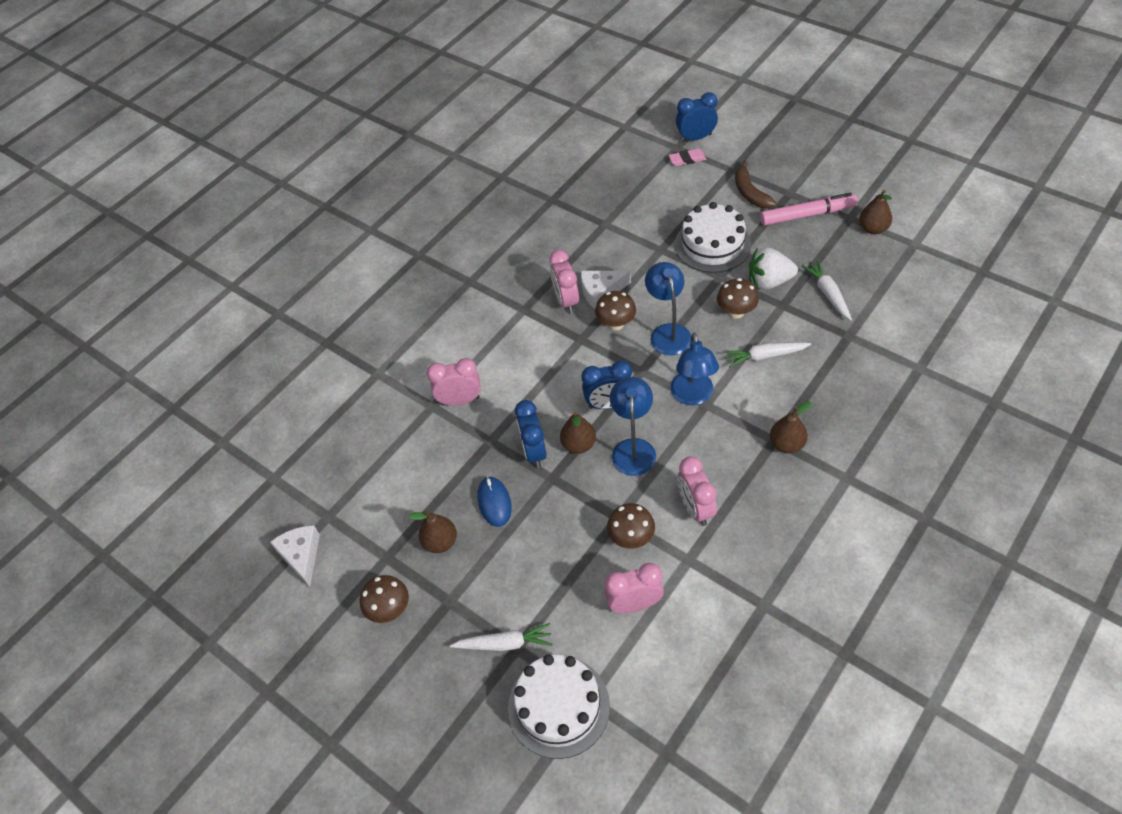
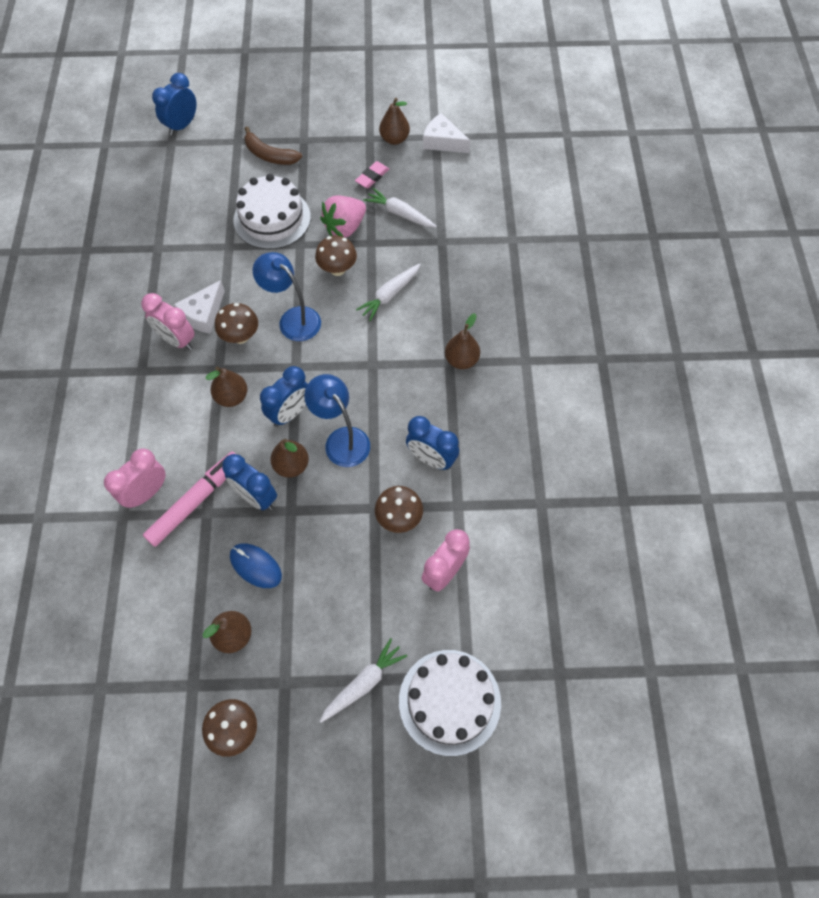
camera: 45 degrees left, 10 degrees up
(301, 555) = (103, 744): white cheese -> white cheese (442, 142)
(574, 366) = (232, 397): none -> brown pear
(687, 159) = (189, 150): pink eraser -> pink eraser (372, 177)
(693, 396) = (357, 363): blue lamp -> none
(695, 508) = (431, 459): pink clock -> blue clock
(769, 281) = (345, 227): white strawberry -> pink strawberry
(807, 215) = (333, 152): pink marker -> pink marker (195, 501)

